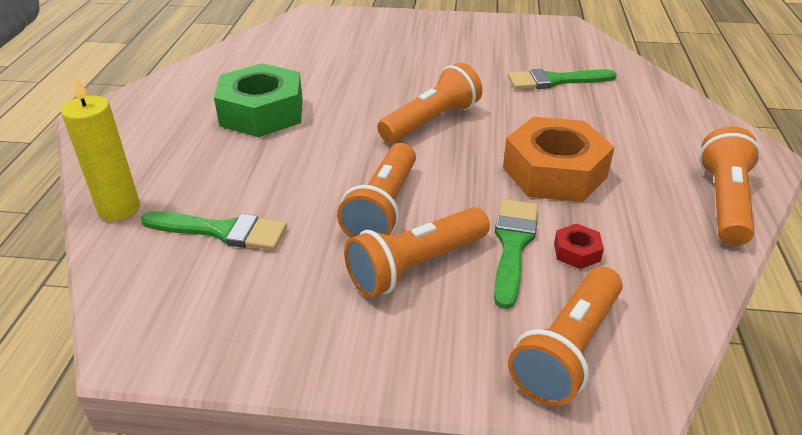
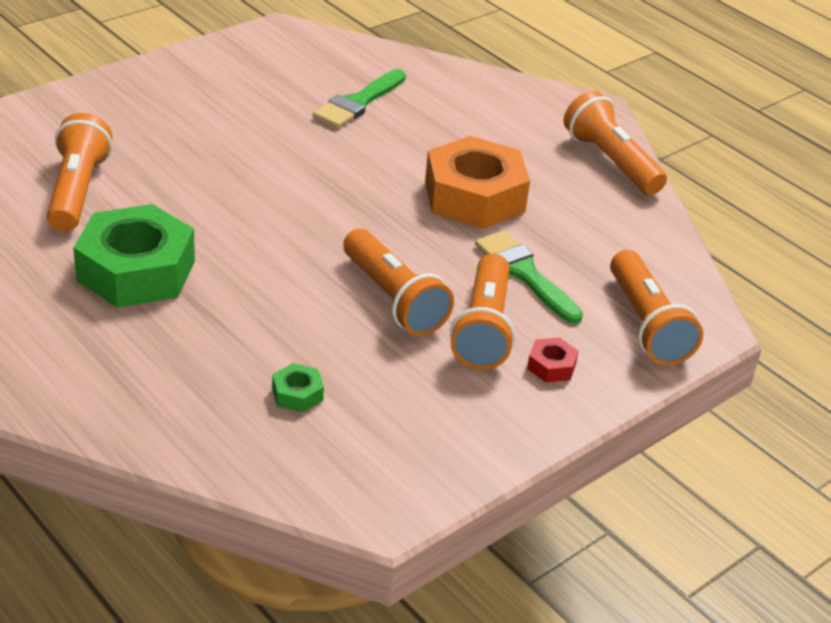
camera: 50 degrees left, 0 degrees up
(119, 209) = (169, 434): yellow candle -> none
(222, 231) = (297, 394): green brush -> green nut
(431, 121) = (312, 198): orange flashlight -> orange flashlight (77, 191)
(576, 252) = (570, 254): red nut -> red nut (551, 366)

